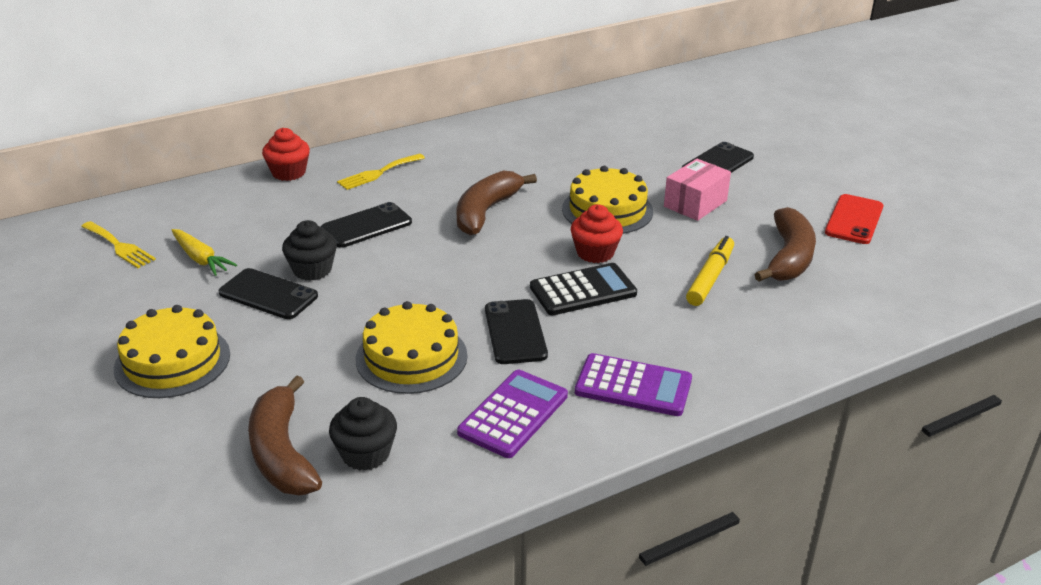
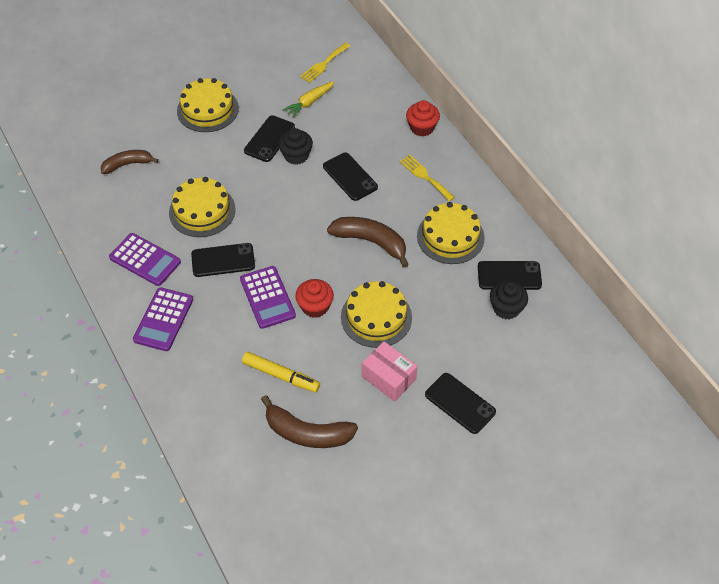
camera: 90 degrees right, 20 degrees up
(282, 453) = (127, 164): brown banana -> brown banana, size x0.67
(365, 454) = (122, 197): black cupcake -> black cupcake (506, 308)
(481, 160) = (450, 237): none -> yellow cake
(540, 130) = (509, 276): none -> black phone
(583, 291) = (267, 297): black calculator -> purple calculator
(854, 220) = (366, 494): red phone -> none

